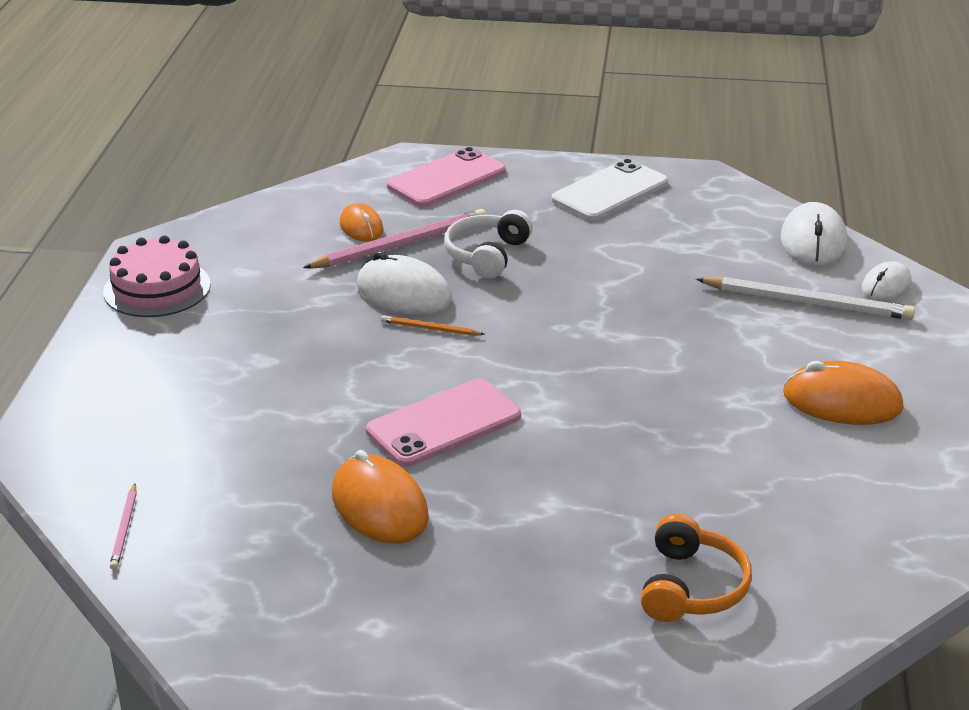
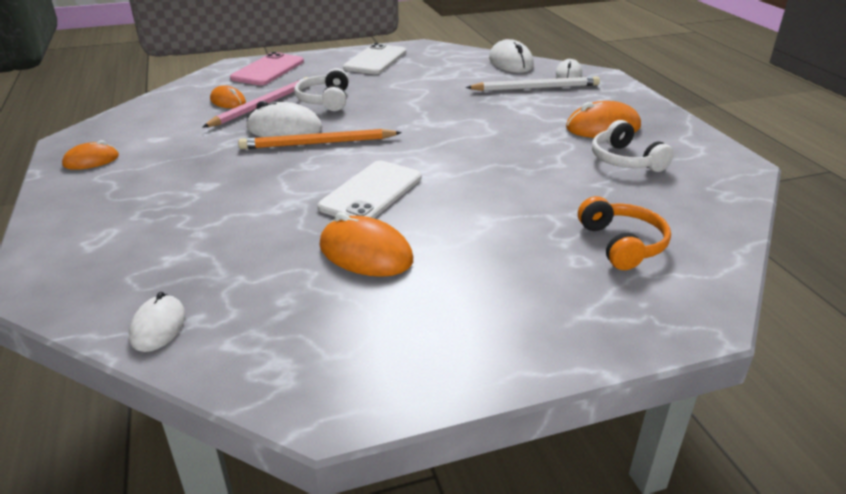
camera: 25 degrees left, 0 degrees up
(125, 528) = (158, 326): pink pencil -> white mouse
(157, 288) = (91, 160): pink cake -> orange mouse
(430, 329) = (318, 143): orange pencil -> orange pencil, size x2.06
(444, 423) = (371, 192): pink phone -> white phone
(820, 465) = (625, 160): none -> white headphones

